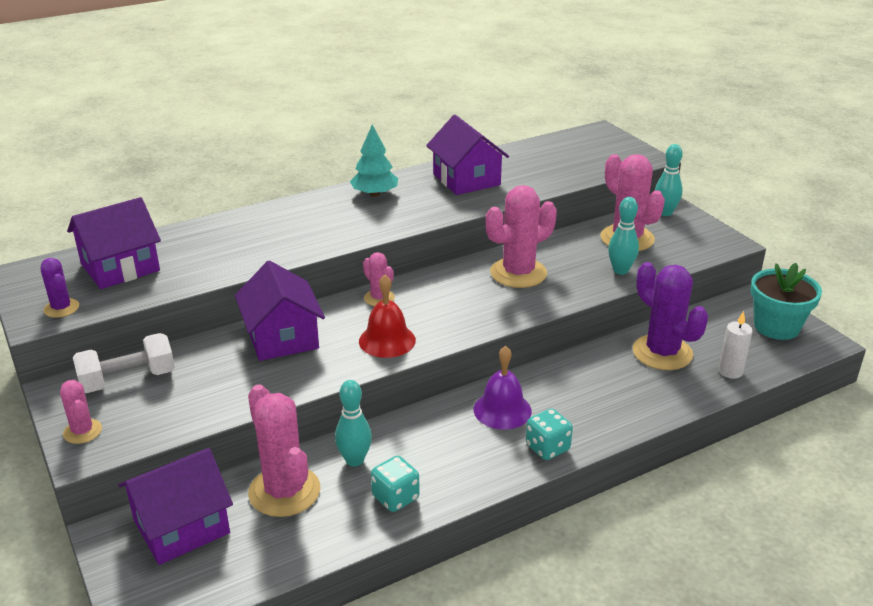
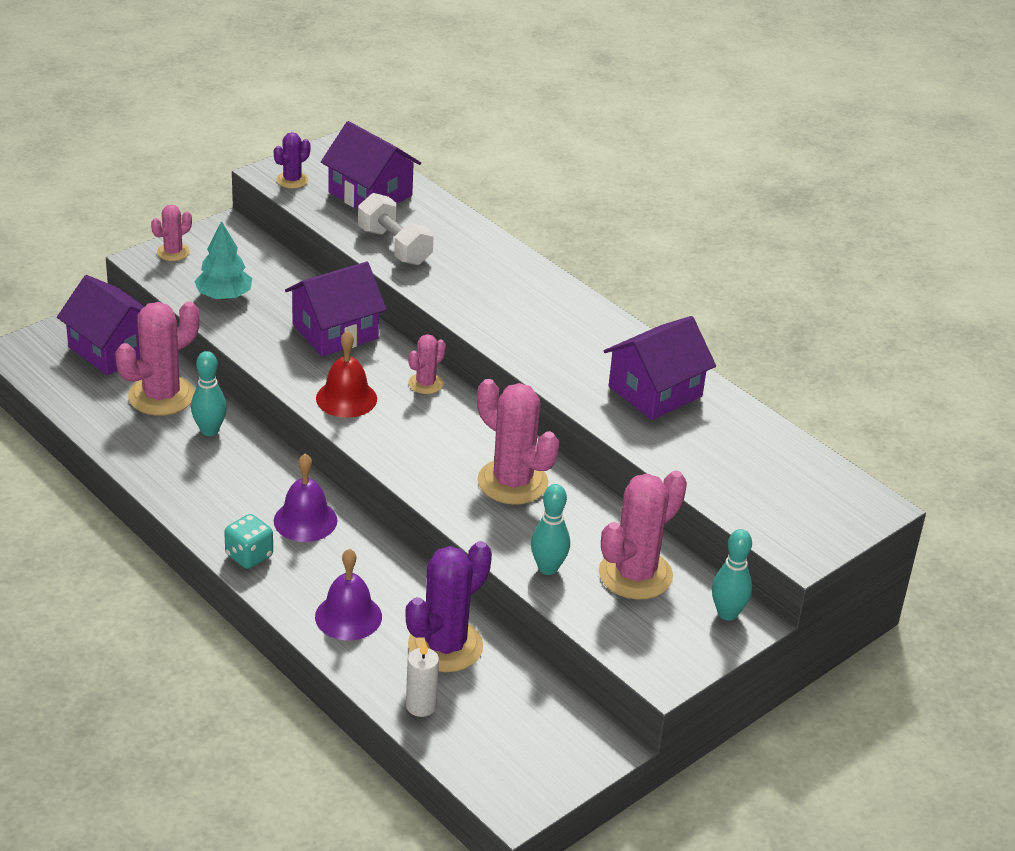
camera: 75 degrees right, 5 degrees up
(128, 380) = (248, 258): white dumbbell -> white dumbbell (394, 246)
(375, 194) = (585, 325): turquoise tree -> turquoise tree (224, 296)
(395, 497) = (162, 461): turquoise dice -> none
(629, 397) = (348, 616): none -> purple bell
(776, 327) = (537, 759): turquoise flower pot -> none

